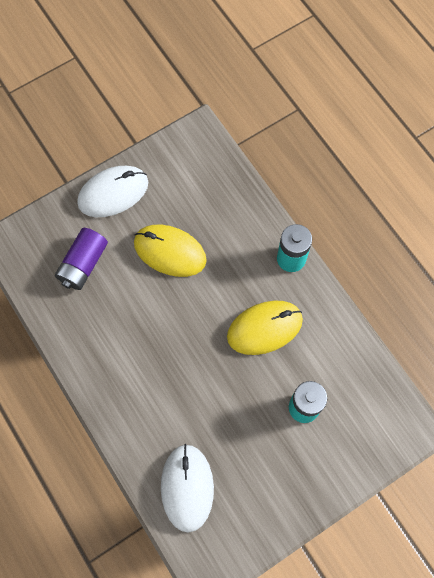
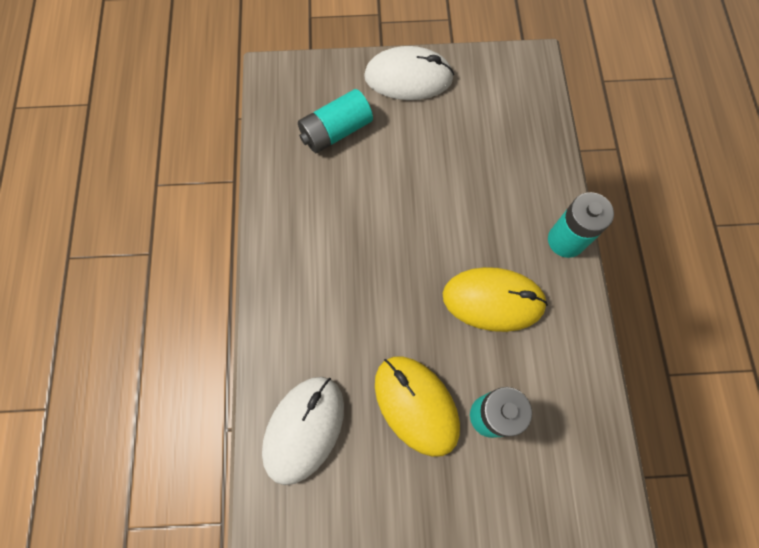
camera: 30 degrees right, 0 degrees up
(83, 264) = (336, 131): purple battery -> turquoise battery
(170, 251) = (433, 164): yellow mouse -> yellow mouse (416, 405)

